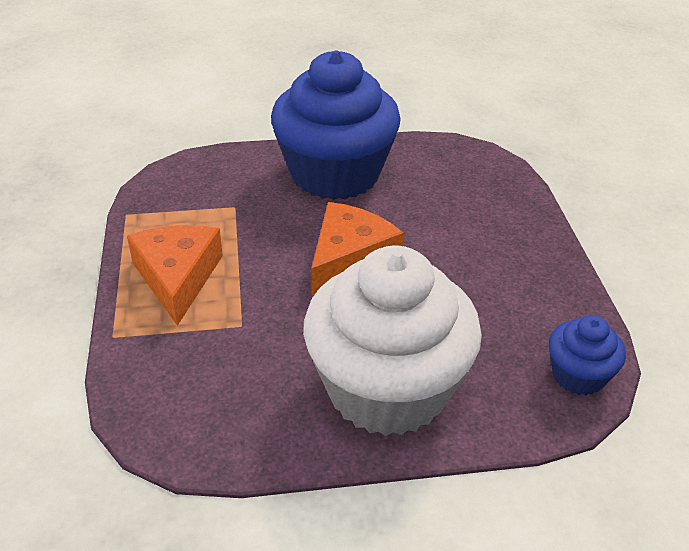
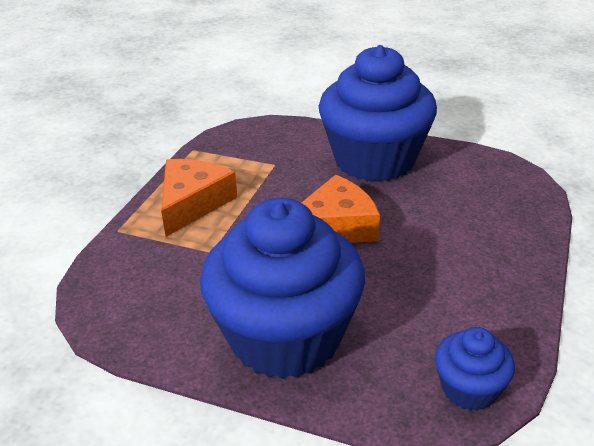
camera: 30 degrees right, 5 degrees down
(387, 388) = (285, 337): white cupcake -> blue cupcake

